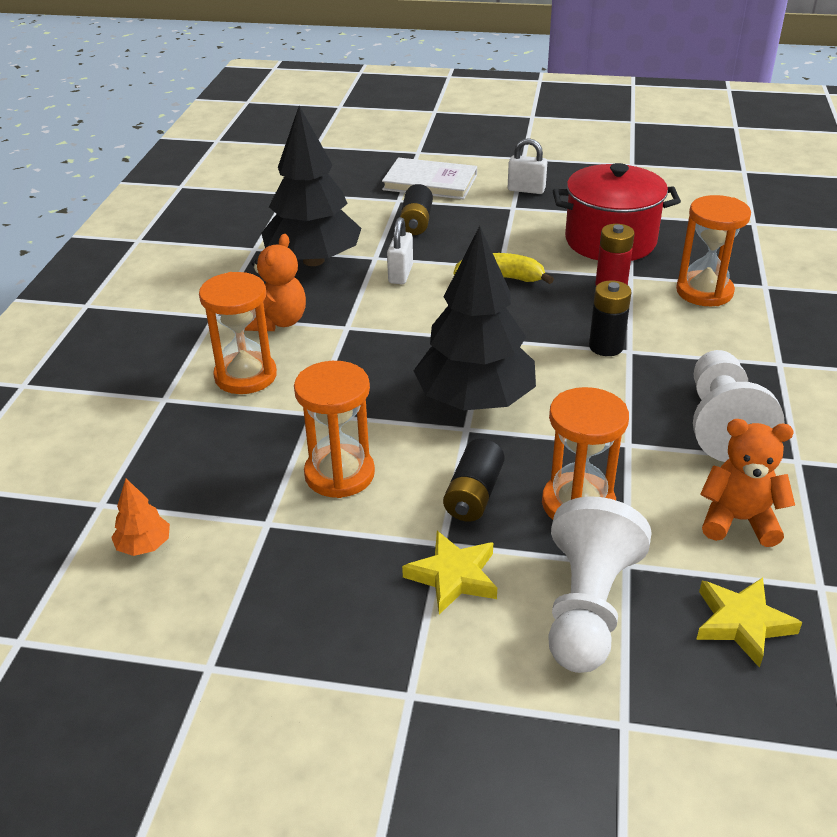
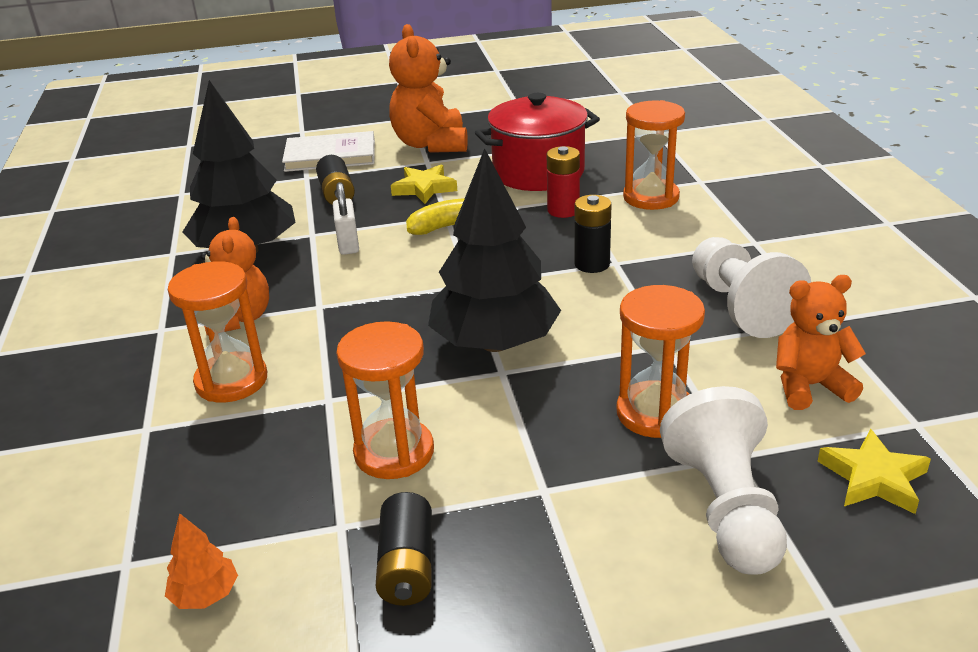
camera: 20 degrees left, 5 degrees down
(453, 576) = (575, 520): yellow star -> yellow star (424, 188)
(473, 494) = (547, 433): black battery -> black battery (407, 566)
(526, 190) = (431, 144): white padlock -> orange teddy bear

